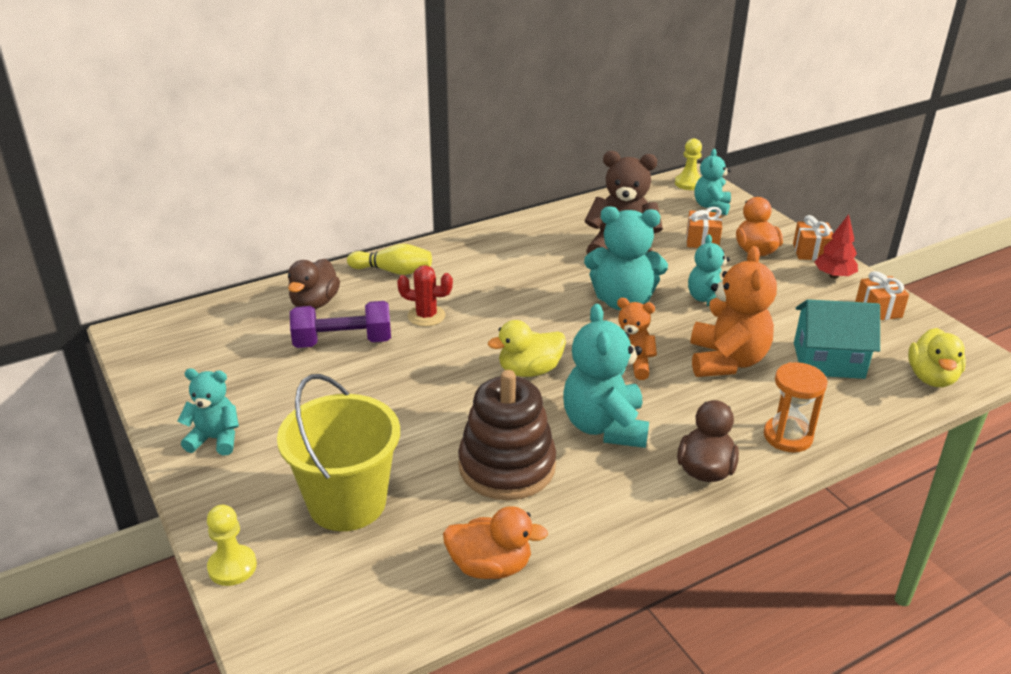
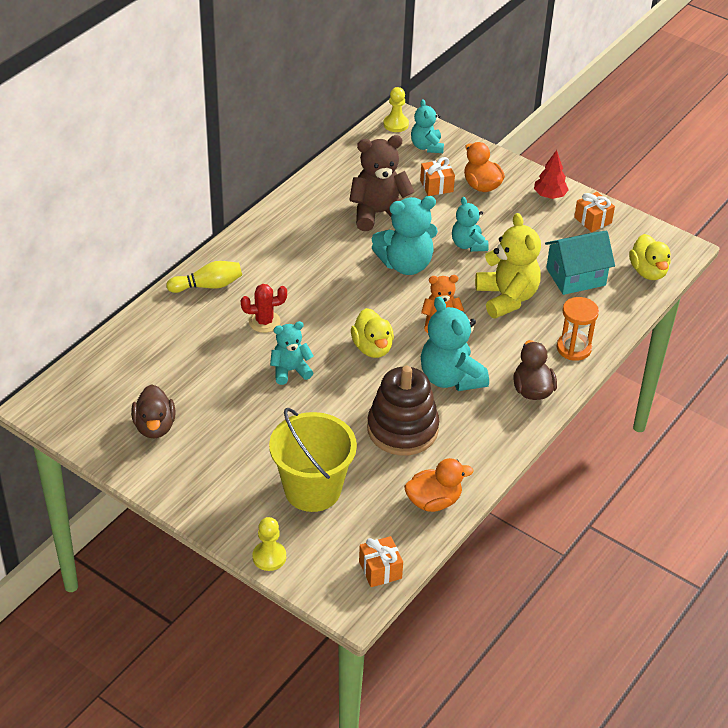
camera: 25 degrees left, 10 degrees up
(215, 439) = (182, 473): turquoise teddy bear -> turquoise teddy bear (290, 370)
(314, 303) = (166, 335): brown duck -> brown duck (154, 427)
(343, 342) = (216, 364): purple dumbbell -> none
(529, 370) = (372, 348): yellow duck -> yellow duck turned 60 degrees counterclockwise
(726, 361) = (507, 298): orange teddy bear -> yellow teddy bear
(811, 252) = (523, 175): orange gift -> orange gift (380, 570)

